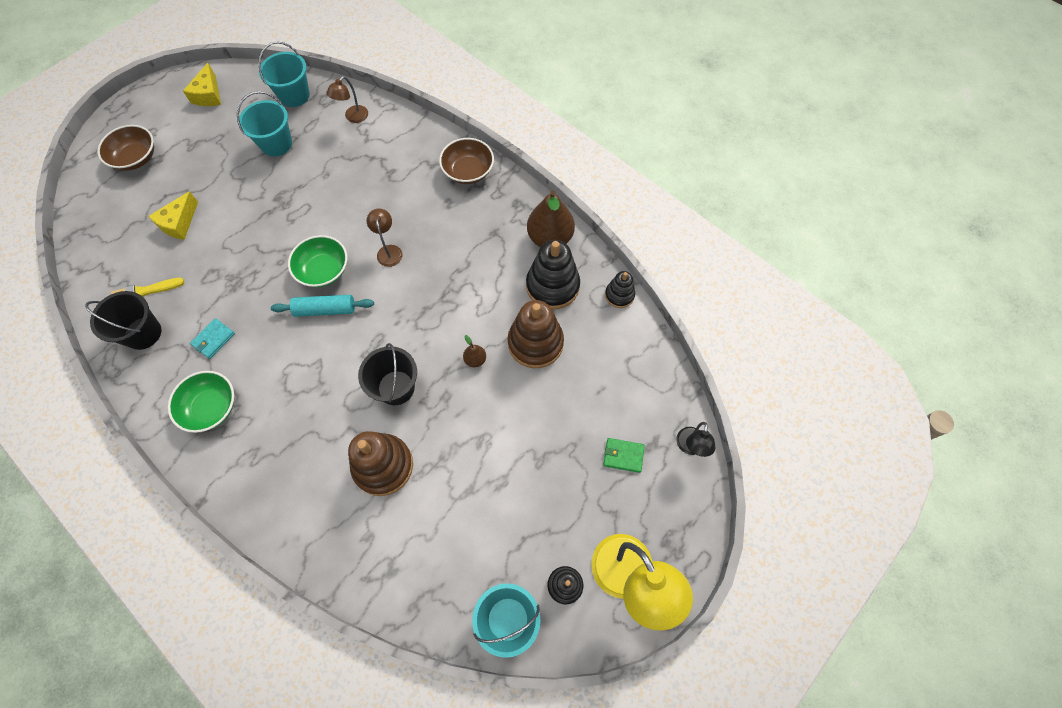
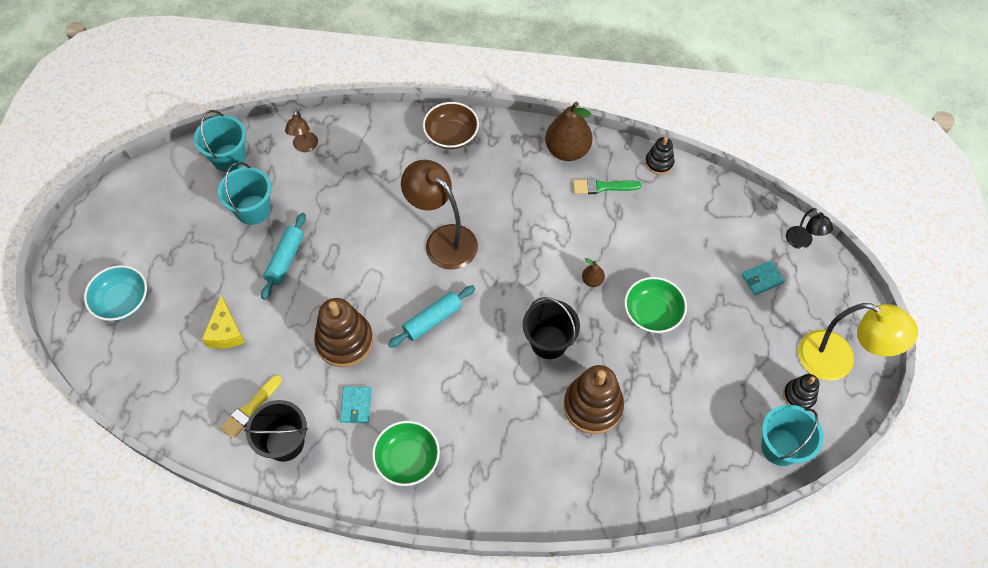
camera: 35 degrees left, 5 degrees down
(136, 158) = (122, 301): brown bowl -> turquoise bowl
(208, 95) = (140, 204): yellow cheese -> none
(265, 195) = (285, 259): none -> turquoise rolling pin
(323, 270) = (400, 290): green bowl -> green bowl (652, 313)
(389, 251) = (443, 240): brown lamp -> brown lamp, size x1.97
(535, 343) = (627, 238): brown stacking toy -> brown stacking toy (344, 341)
(552, 286) = (602, 187): black stacking toy -> green brush
(623, 456) = (762, 279): green wallet -> turquoise wallet

